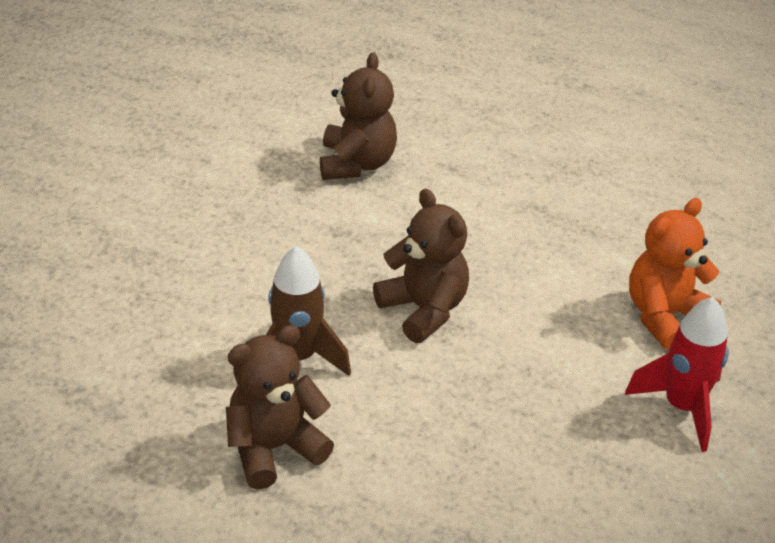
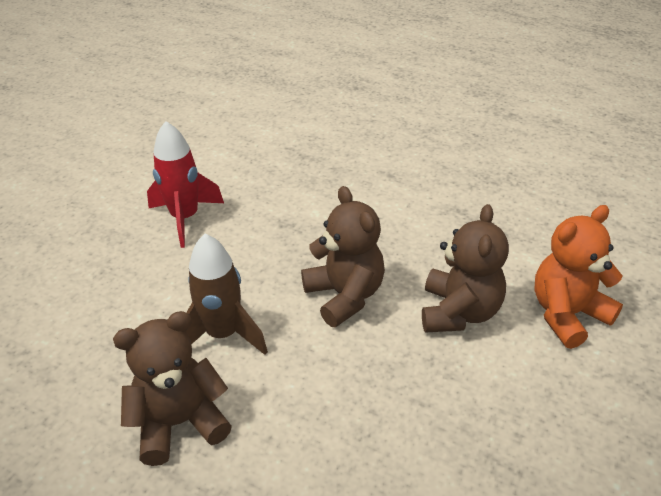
camera: 10 degrees right, 0 degrees up
(356, 163) = (312, 168): brown teddy bear -> brown teddy bear (459, 312)
(682, 407) = (579, 408): red rocket -> red rocket (185, 218)

